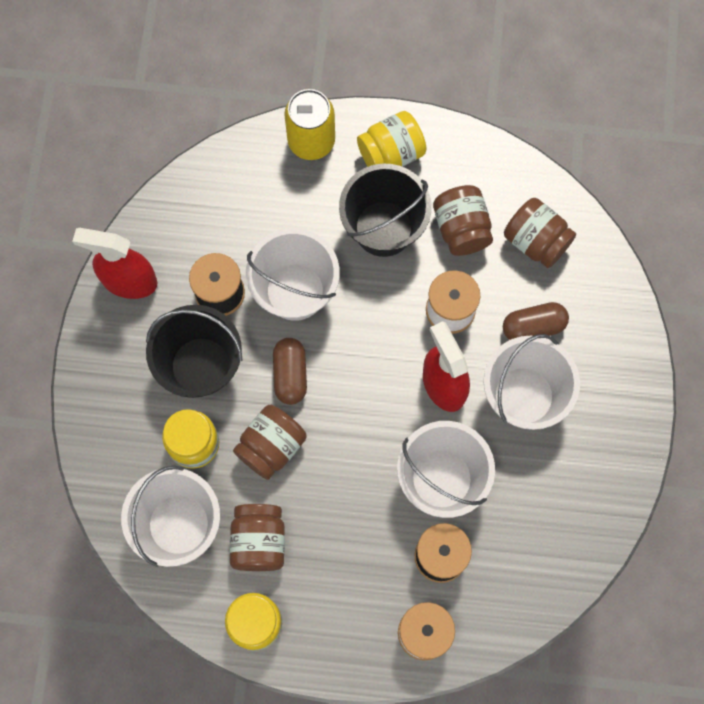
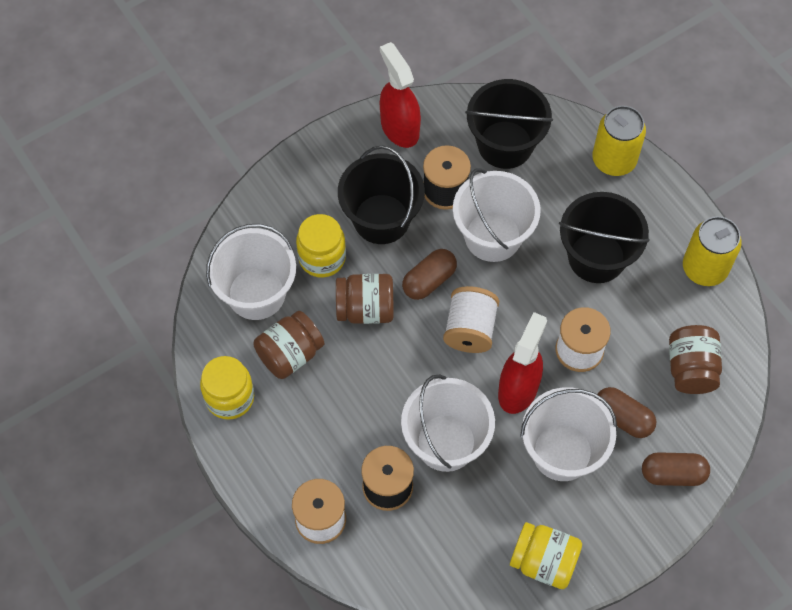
camera: 50 degrees right, 10 degrees down
(221, 211) = (505, 144): none -> black bucket
(361, 379) = (470, 329): none -> white spool
(391, 154) = (658, 218): yellow jar -> yellow jar (544, 562)
(461, 229) = (648, 309): brown jar -> none
(463, 157) = (704, 268): none -> yellow can
(608, 330) = (673, 474): none -> brown capsule

